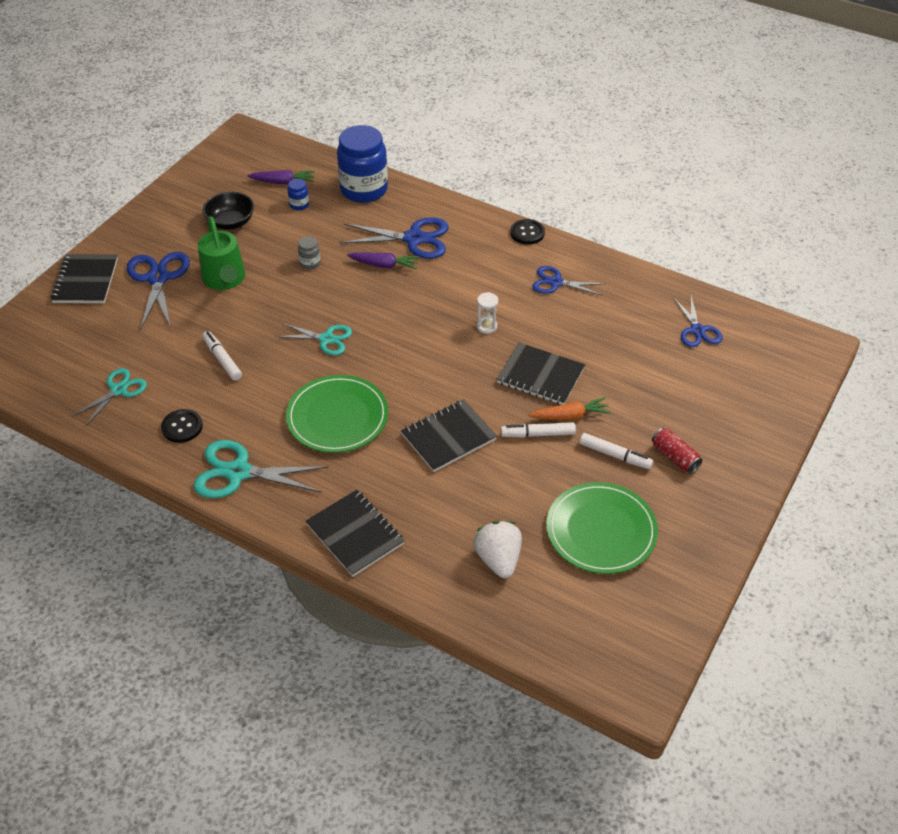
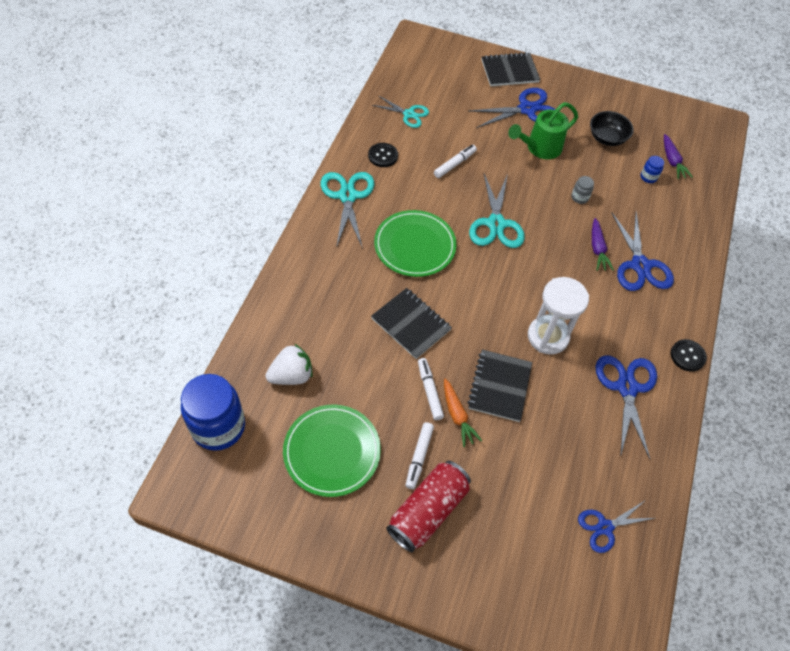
camera: 75 degrees right, 10 degrees up
(326, 339) = (496, 224): turquoise scissors -> turquoise scissors, size x1.57
(355, 534) = (302, 276): black notebook -> none
(364, 190) = (689, 218): blue jar -> blue jar (218, 427)
(486, 326) = (548, 336): white hourglass -> white hourglass, size x2.20
(556, 282) = (626, 388): blue scissors -> blue scissors, size x1.57
(674, 457) = (428, 511): red can -> red can, size x1.85

